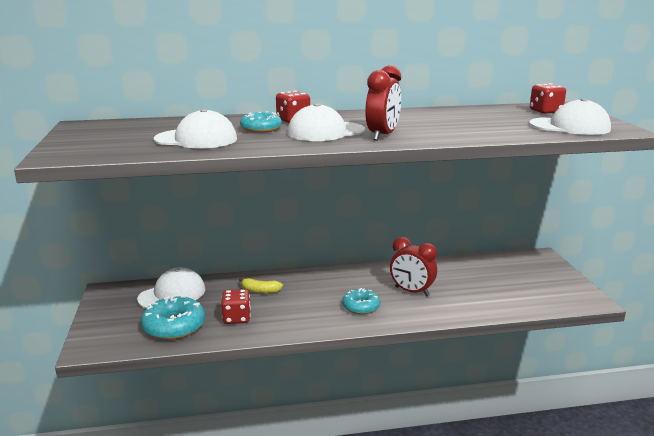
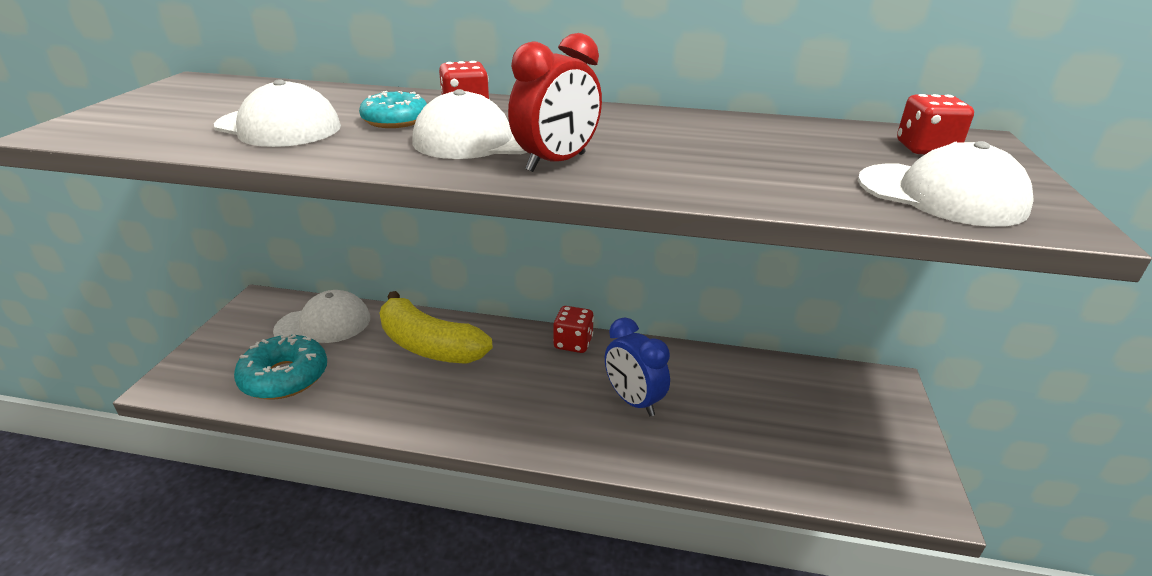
camera: 20 degrees right, 10 degrees up
(236, 318) = (366, 384): red dice -> red dice (573, 343)
(260, 291) = (429, 346): yellow banana -> yellow banana, size x2.22
(361, 307) = (540, 409): turquoise donut -> none
(411, 291) = (633, 401): red clock -> blue clock

